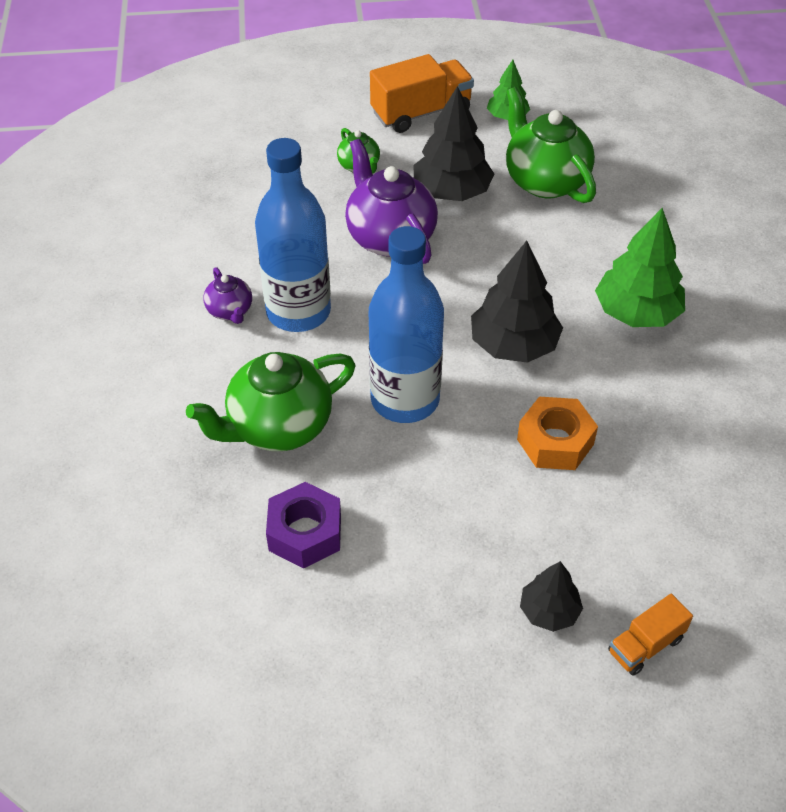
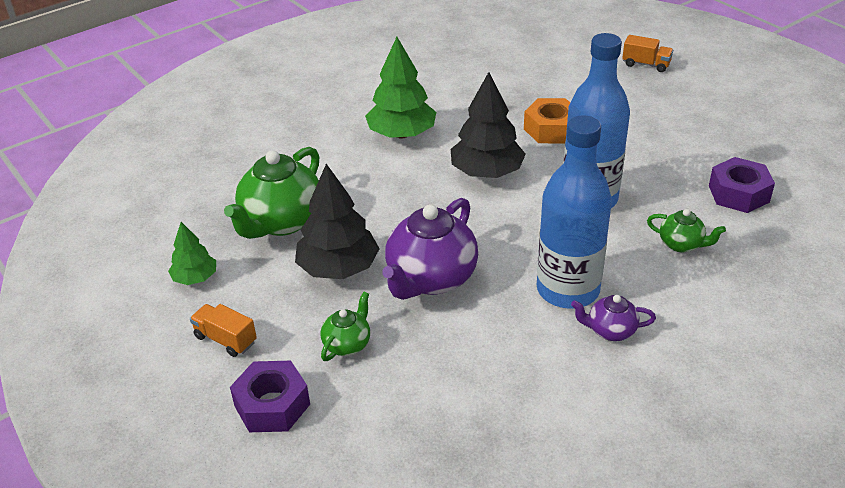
camera: 120 degrees left, 10 degrees down
(230, 311) = (610, 331): purple teapot -> purple teapot turned 120 degrees counterclockwise
(278, 427) = (681, 244): green teapot -> green teapot, size x0.50
(335, 115) = (272, 405): none -> purple nut
(421, 113) = (225, 339): orange truck -> orange truck, size x0.56
(549, 611) = (666, 95): black tree -> none

